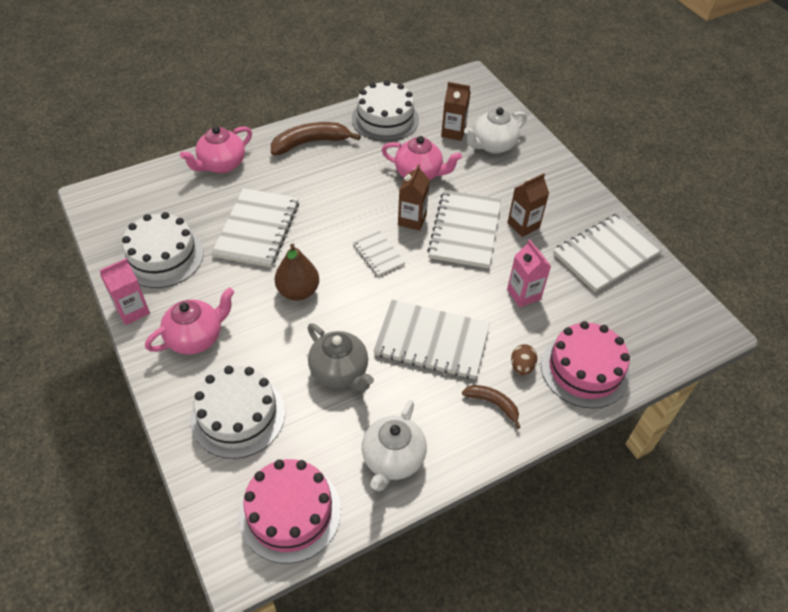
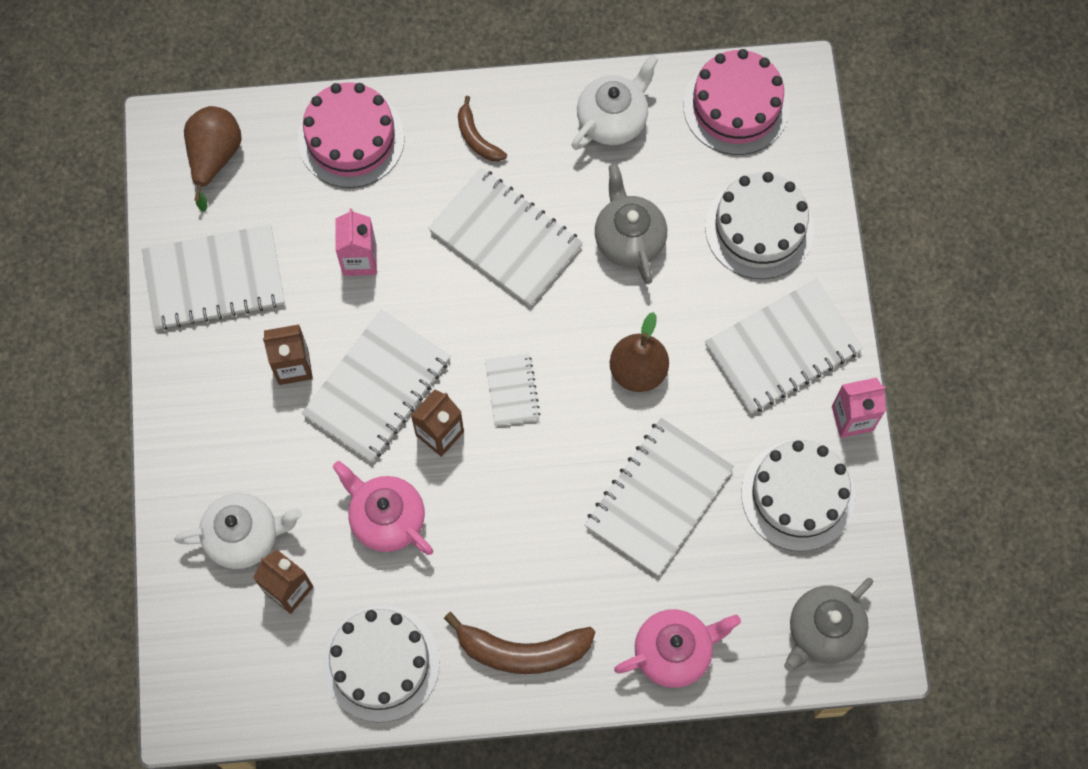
camera: 155 degrees left, 20 degrees up
(130, 197) = (823, 631): none -> grey teapot
(196, 338) = (782, 348): pink teapot -> white notebook
(521, 367) = (419, 168): brown egg -> none
(666, 323) = (214, 157): none -> brown pear

